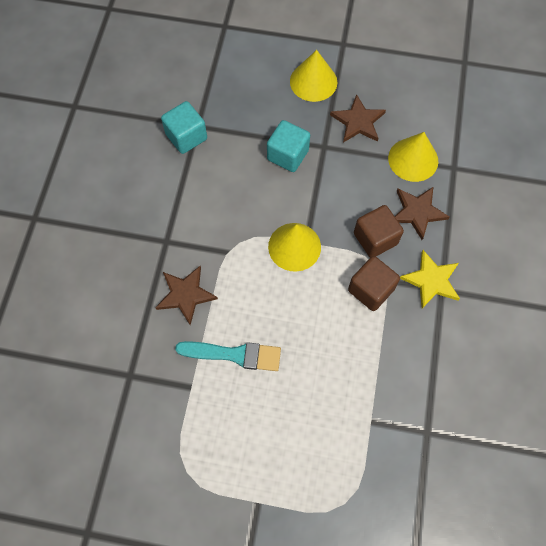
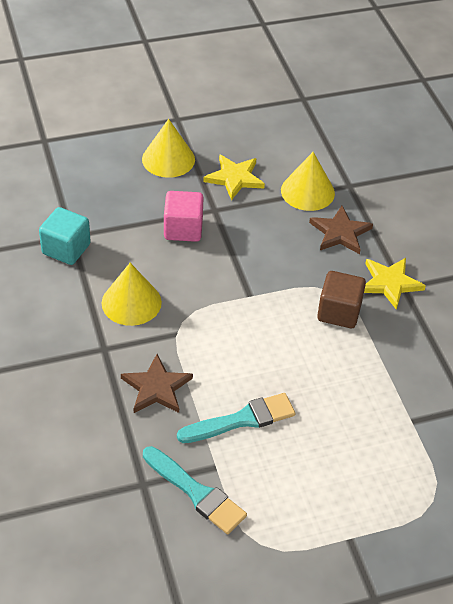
camera: 30 degrees left, 20 degrees down
(164, 402) = (196, 492): none -> turquoise brush
(288, 155) = (183, 229): turquoise cube -> pink cube
(294, 246) = (241, 304): yellow cone -> yellow cone (131, 302)
(358, 122) = (235, 178): brown star -> yellow star
(375, 239) = (315, 269): brown cube -> none

